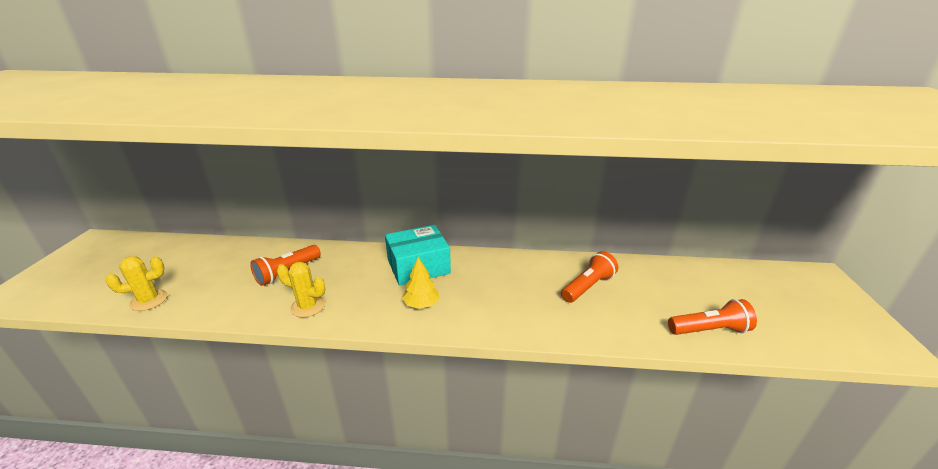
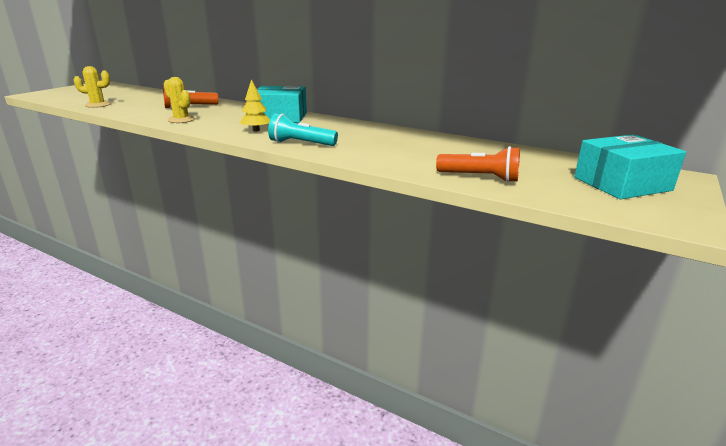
camera: 25 degrees right, 5 degrees down
(498, 319) = (301, 144): none -> turquoise flashlight
(587, 286) = (403, 144): orange flashlight -> none
(803, 301) = (622, 184): none -> turquoise box

